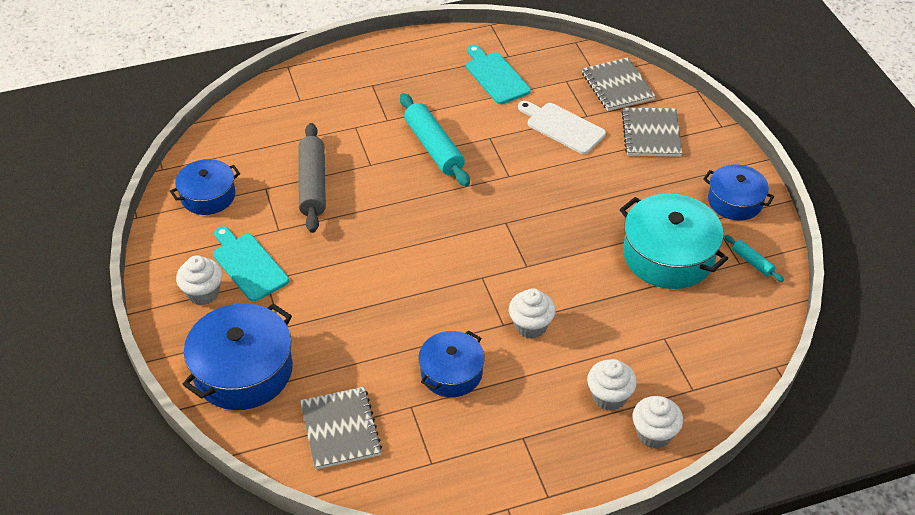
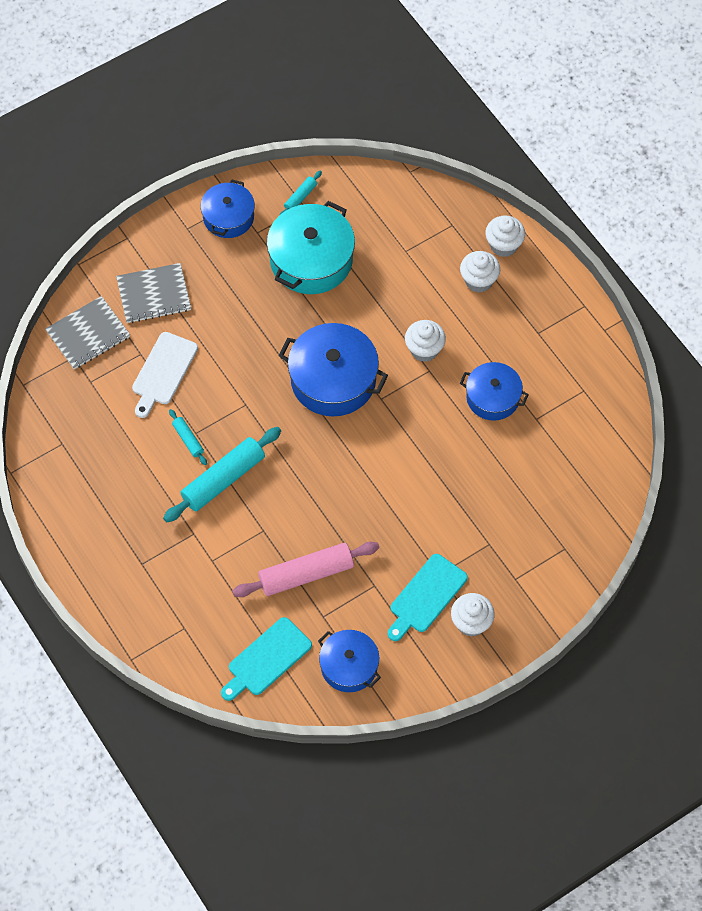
camera: 105 degrees left, 15 degrees up
(243, 370) = (544, 557): blue pot -> blue pot (333, 380)
(312, 185) = (306, 574): grey rolling pin -> pink rolling pin
(340, 429) = (576, 464): grey notebook -> none
(484, 131) = (188, 439): none -> turquoise rolling pin
(495, 76) = (99, 448): turquoise cutting board -> turquoise cutting board (267, 659)

